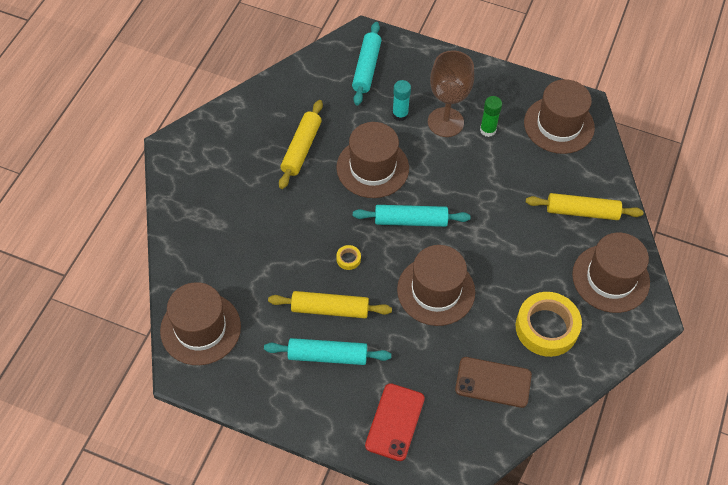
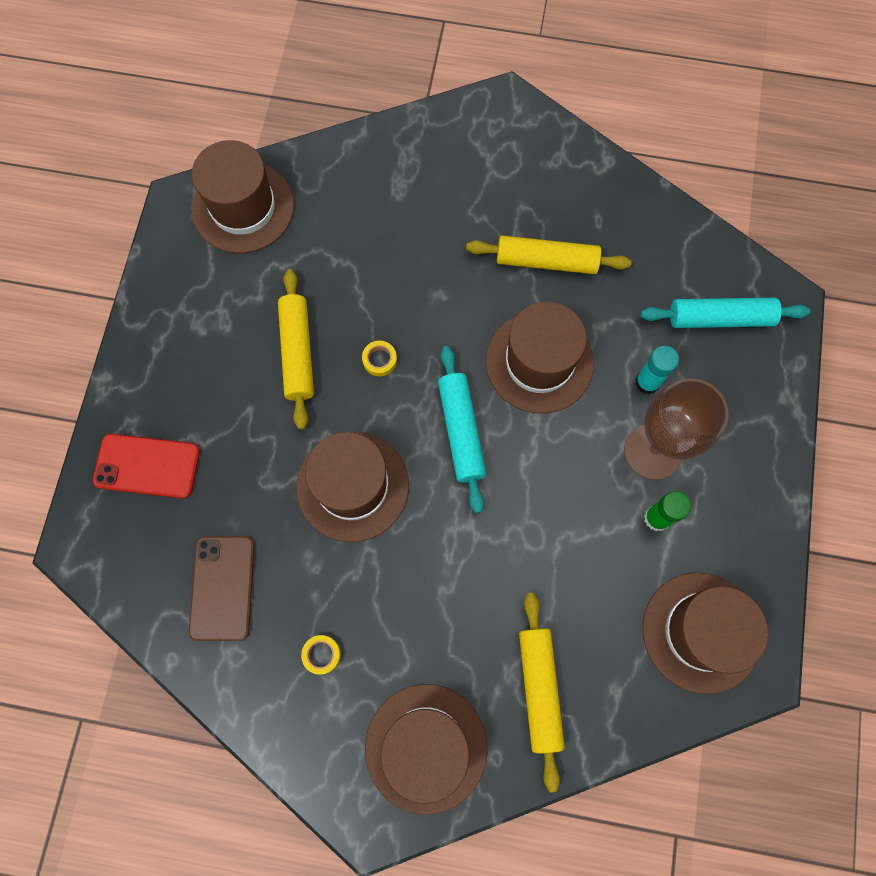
camera: 80 degrees right, 15 degrees up
(327, 355) = (229, 364): turquoise rolling pin -> none
(546, 327) = (321, 654): yellow tape -> yellow tape, size x0.40

